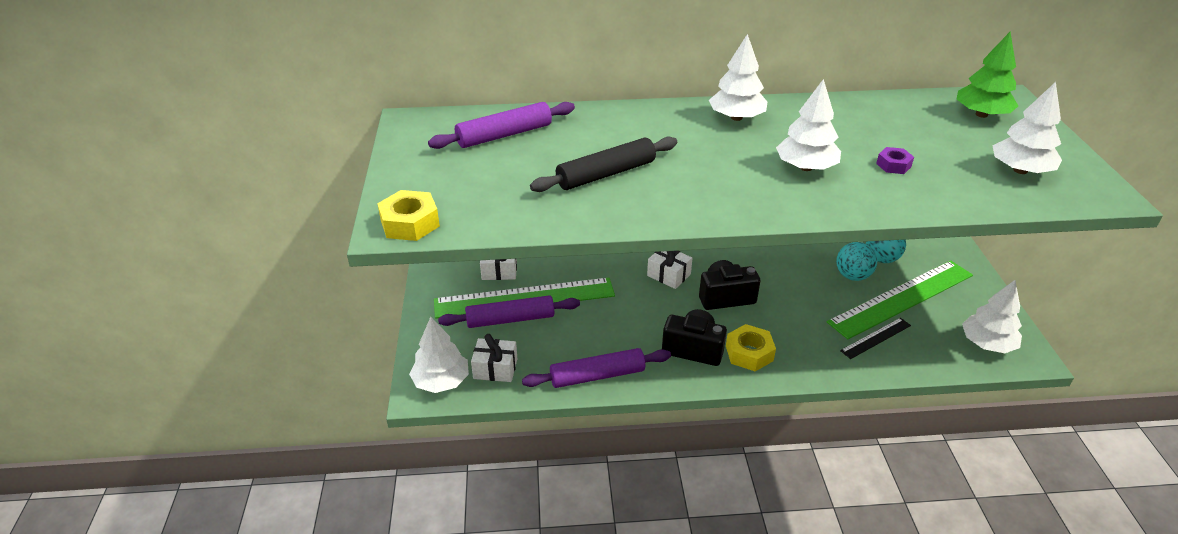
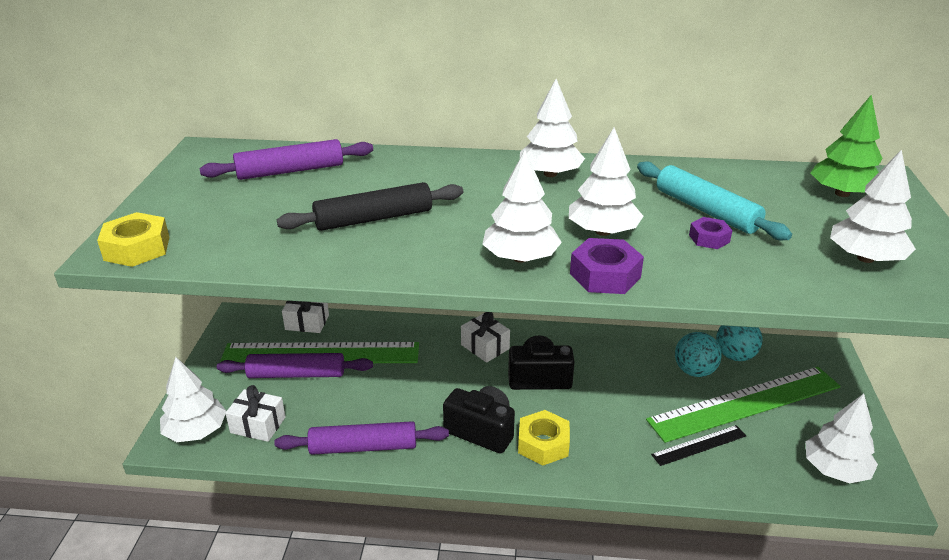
camera: 10 degrees right, 5 degrees down
(749, 198) = (520, 258): none -> white tree
(825, 206) = (605, 275): none -> purple nut
(880, 140) = (706, 211): none -> turquoise rolling pin

